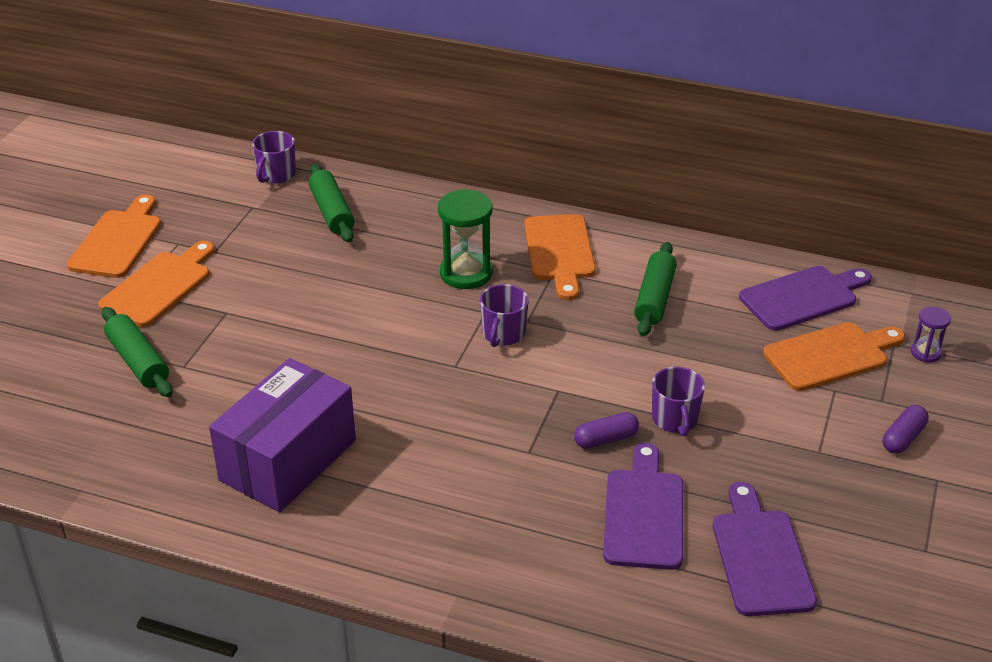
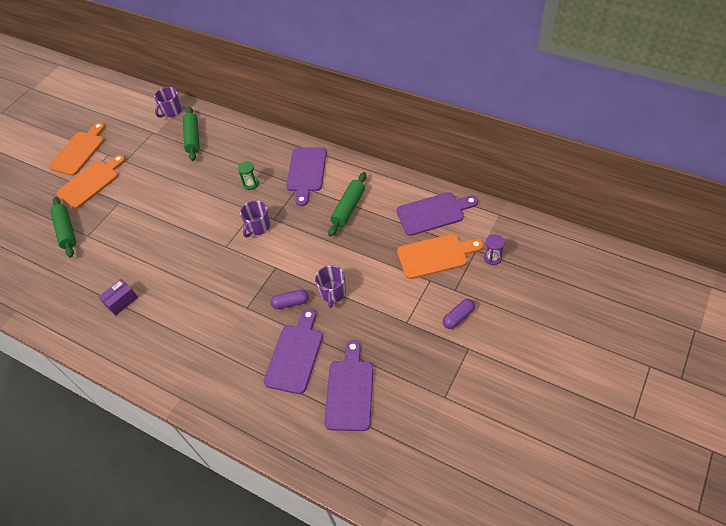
camera: 15 degrees right, 15 degrees up
(288, 460) = (121, 301): purple box -> purple box, size x0.43
(466, 273) = (251, 184): green hourglass -> green hourglass, size x0.54
(559, 252) = (306, 172): orange cutting board -> purple cutting board

